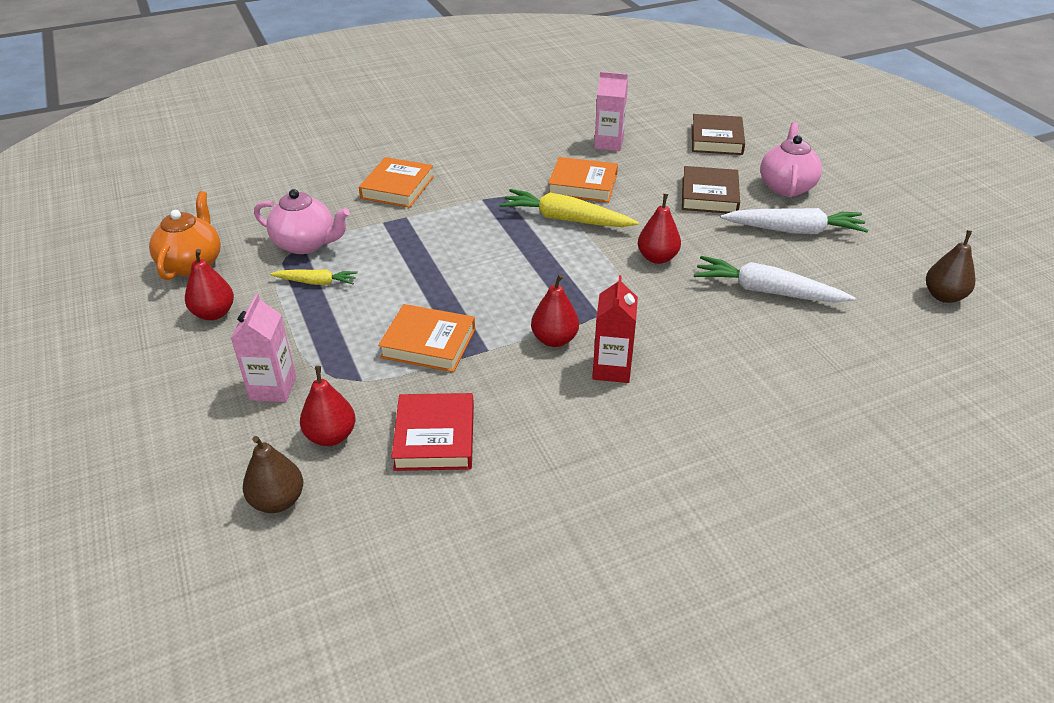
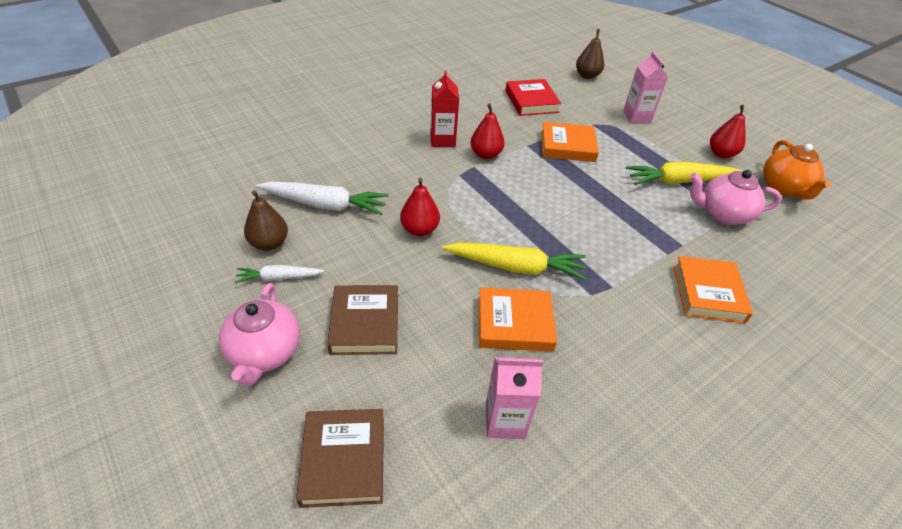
camera: 165 degrees right, 5 degrees up
(316, 282) = (679, 181): yellow carrot -> yellow carrot, size x1.76
(331, 436) = (585, 99): red pear -> none
(794, 230) = (278, 278): white carrot -> white carrot, size x0.57
(944, 296) = (168, 214): brown pear -> brown pear (269, 243)

